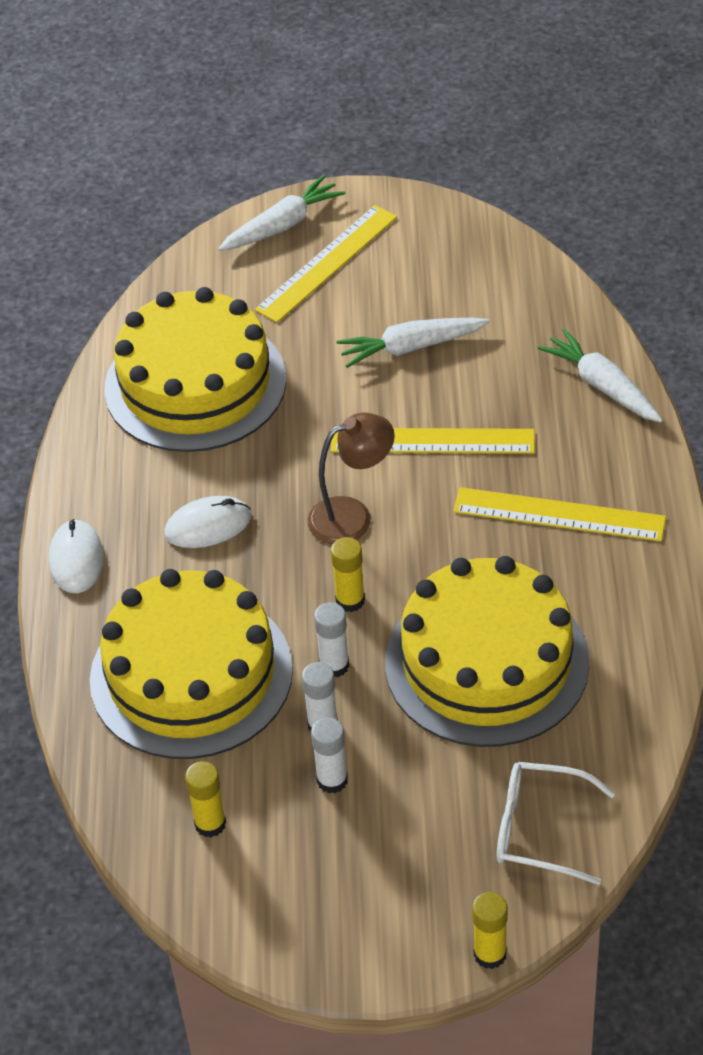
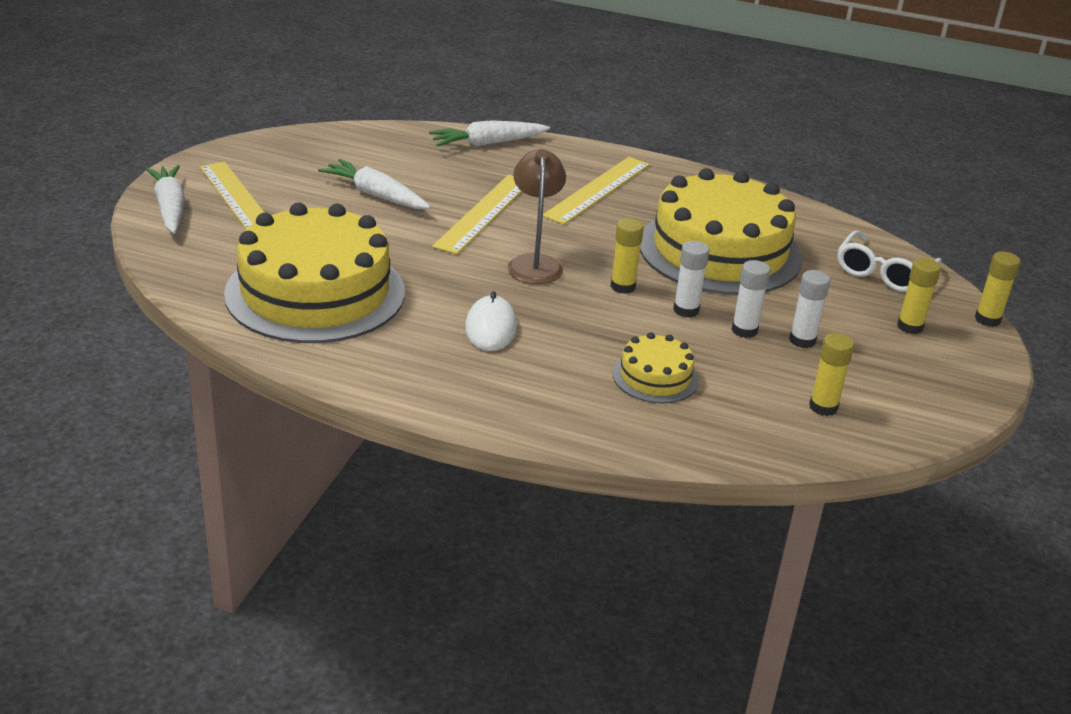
camera: 75 degrees left, 15 degrees down
(76, 559) = (476, 404): white mouse -> none
(191, 674) = (655, 377): yellow cake -> yellow cake, size x0.45
(411, 347) = (376, 195): white carrot -> white carrot turned 120 degrees clockwise
(423, 876) = (910, 327): none -> yellow glue stick

